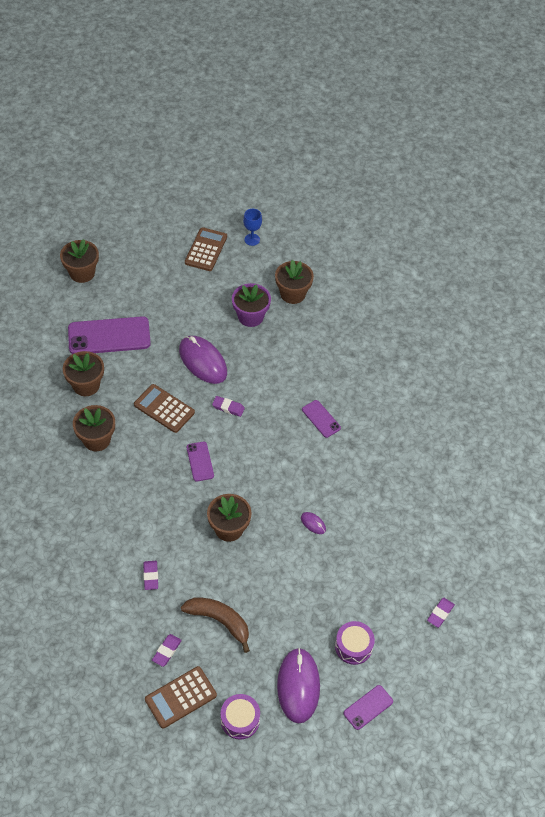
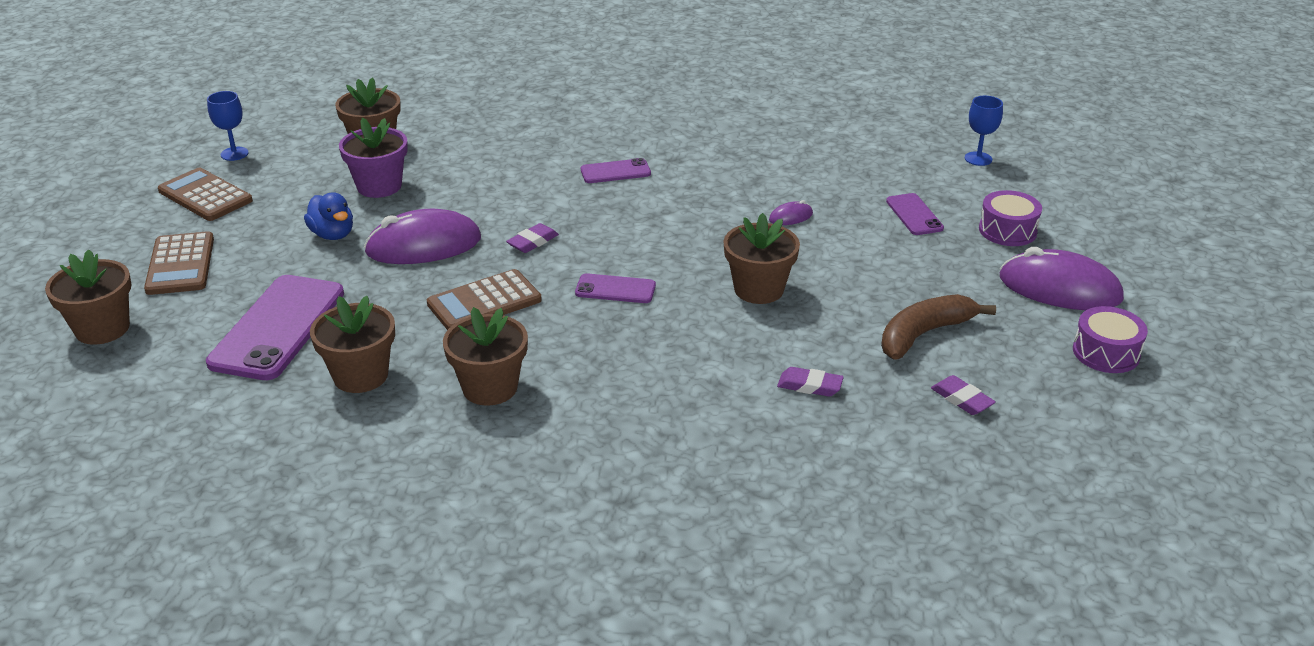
camera: 65 degrees left, 20 degrees down
(180, 697) = (1053, 403): brown calculator -> brown calculator (180, 264)
(195, 319) = (332, 234): none -> blue duck
(368, 707) = (1106, 241): purple phone -> purple phone (914, 215)
(440, 613) = (978, 159): purple eraser -> blue goblet

